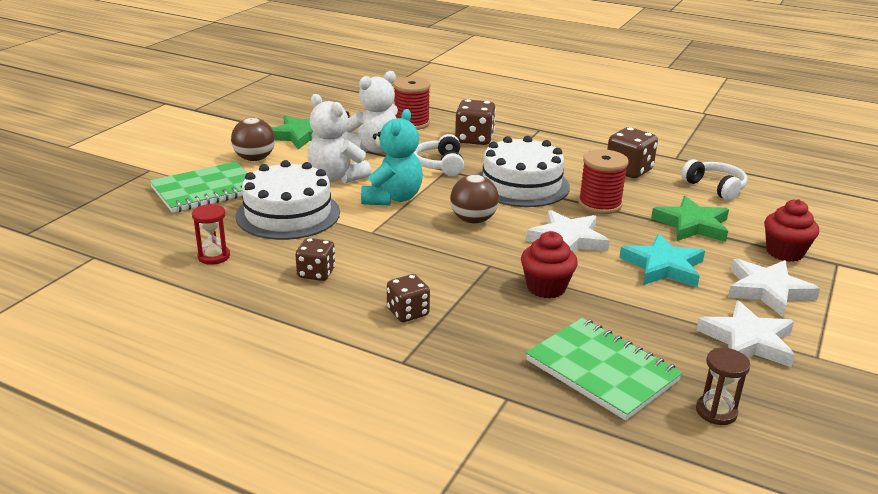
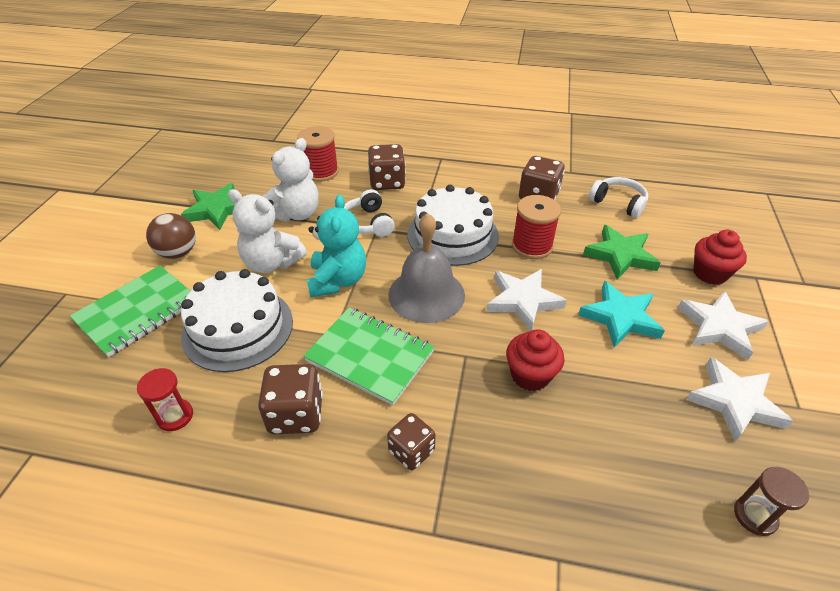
camera: 15 degrees left, 15 degrees up
(316, 273) = (296, 414): brown dice -> brown dice, size x1.51
(473, 220) = (426, 294): brown ball -> grey bell
(602, 370) = (629, 486): green notebook -> green notebook (370, 356)

